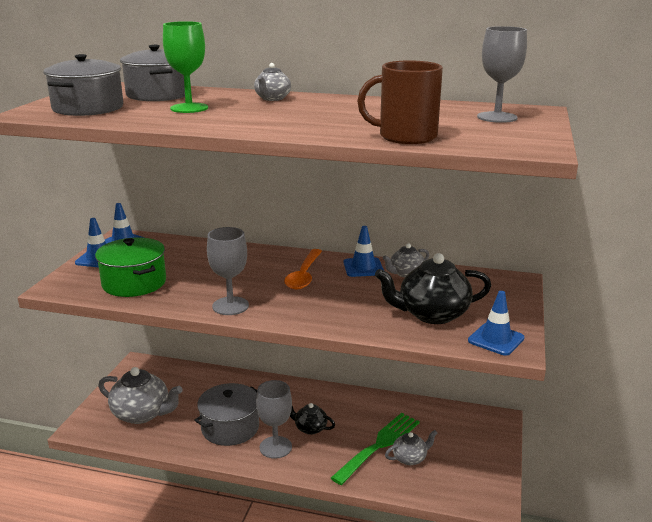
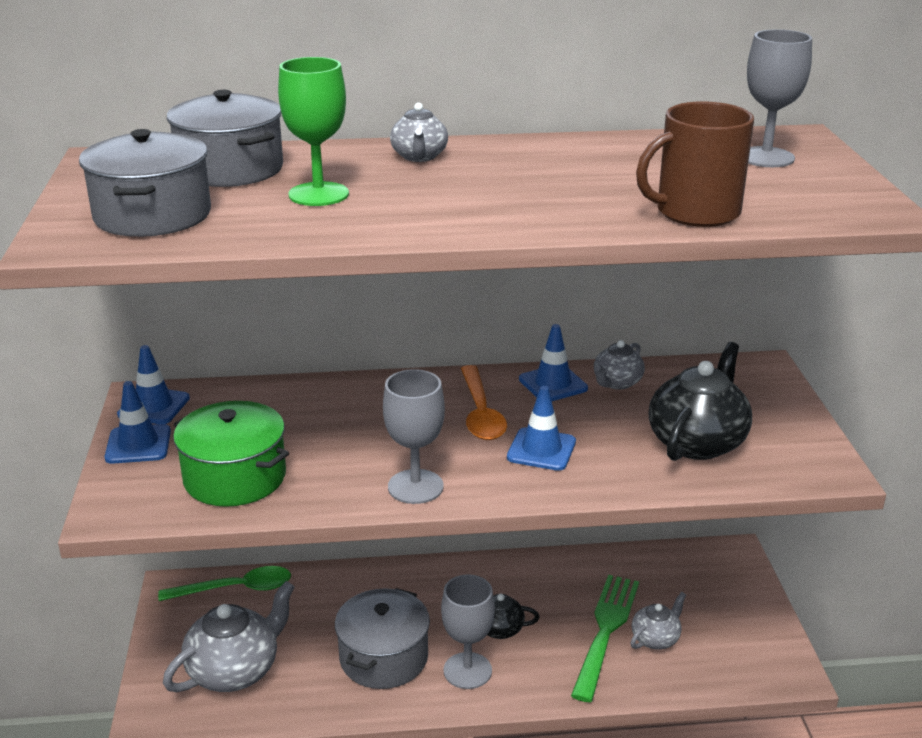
camera: 20 degrees left, 5 degrees up
(142, 414) = (235, 670): grey teapot -> grey teapot turned 45 degrees counterclockwise
(171, 371) = (236, 589): none -> green spoon
(432, 314) = (697, 442): black teapot -> black teapot turned 150 degrees clockwise
(496, 339) = (801, 463): blue traffic cone -> blue traffic cone (541, 450)

